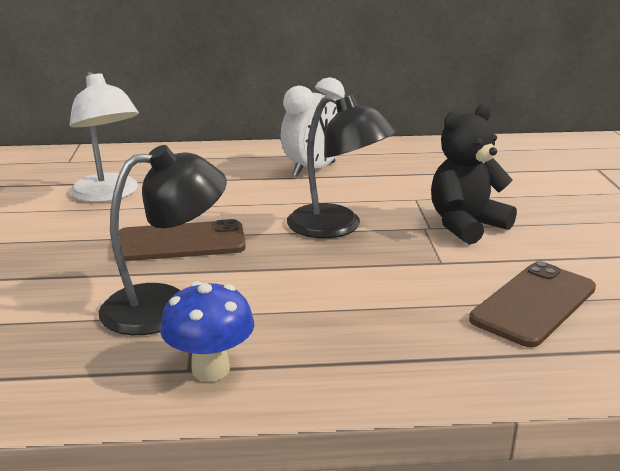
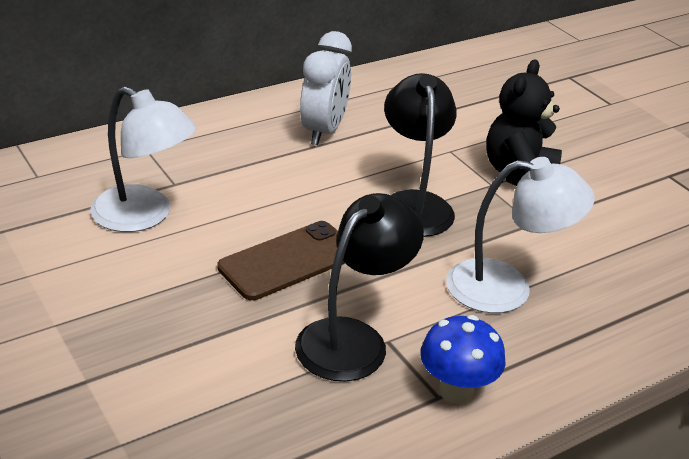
camera: 30 degrees left, 10 degrees up
(337, 227) = (414, 204): black lamp -> black lamp turned 105 degrees counterclockwise
(356, 303) = (506, 288): none -> white lamp
(533, 304) = (633, 249): brown phone -> none

